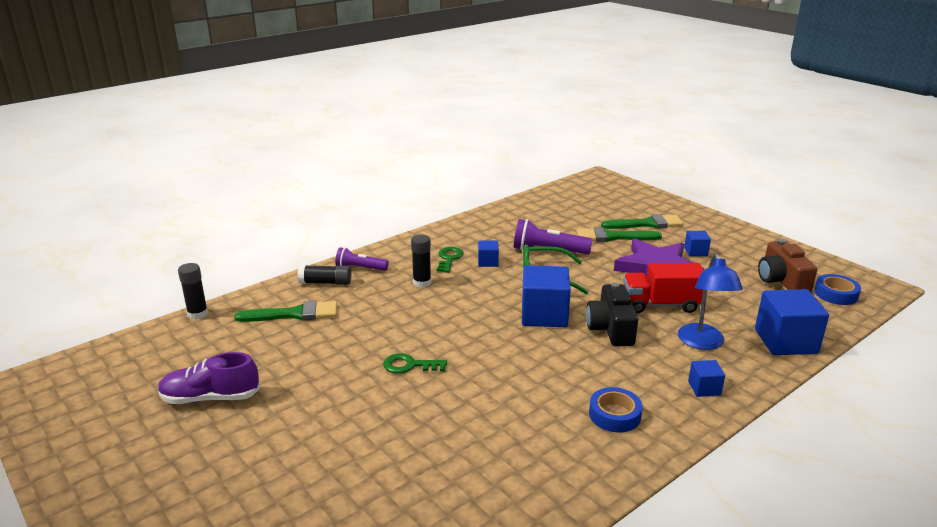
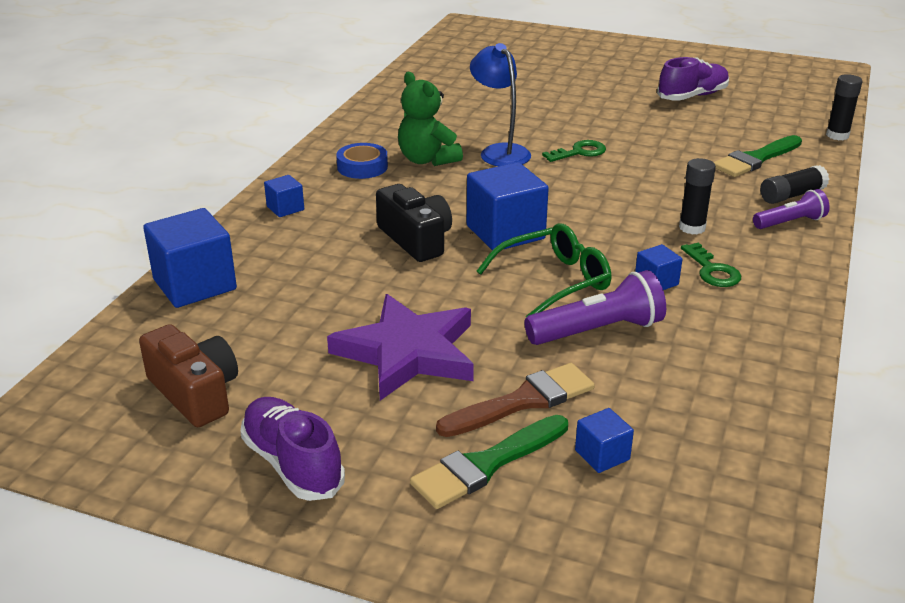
camera: 150 degrees right, 5 degrees up
(548, 403) = (427, 160): none -> green teddy bear
(613, 237) = (523, 401): green brush -> brown brush
(661, 304) = (371, 289): red truck -> none
(695, 252) = (358, 414): blue cube -> blue cube (602, 455)
(703, 343) = (299, 253): blue lamp -> blue lamp (499, 152)
(733, 244) = (292, 464): none -> purple shoe
(836, 294) = (104, 391): blue tape -> none

